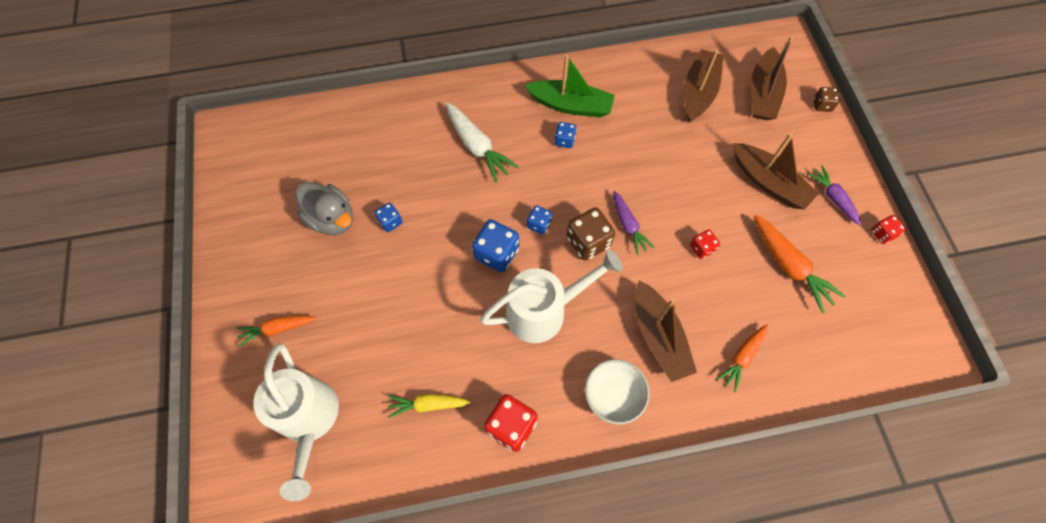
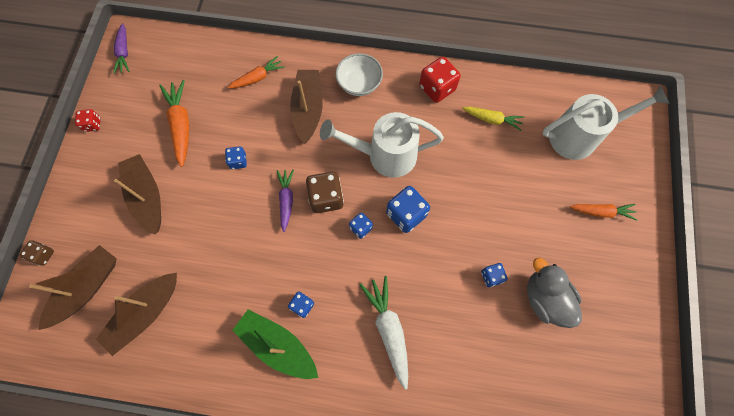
camera: 160 degrees left, 5 degrees up
(309, 421) = (581, 136): white watering can -> white watering can turned 75 degrees clockwise
(701, 248) = (238, 161): red dice -> blue dice
(833, 198) = (106, 165): purple carrot -> purple carrot (124, 53)

